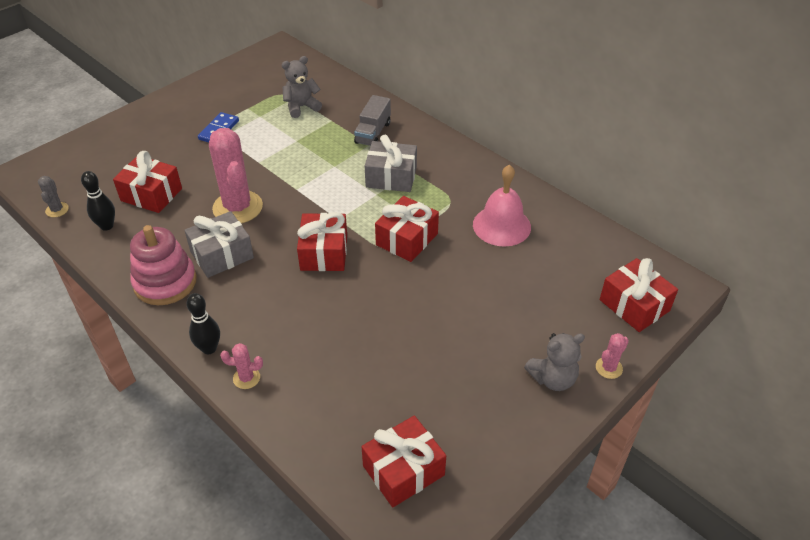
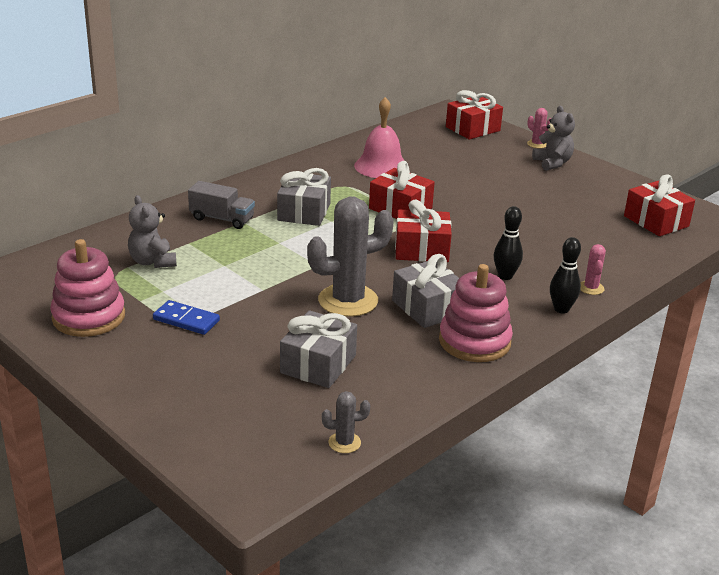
camera: 90 degrees left, 15 degrees down
(107, 226) = (379, 394): black bowling pin -> black bowling pin (505, 276)
(151, 194) = (318, 364): red gift -> grey gift
(228, 90) = (89, 317): none -> pink stacking toy
(237, 207) = (348, 300): pink cactus -> grey cactus

